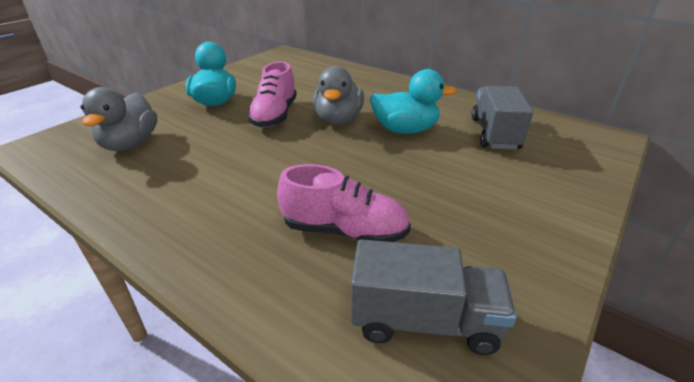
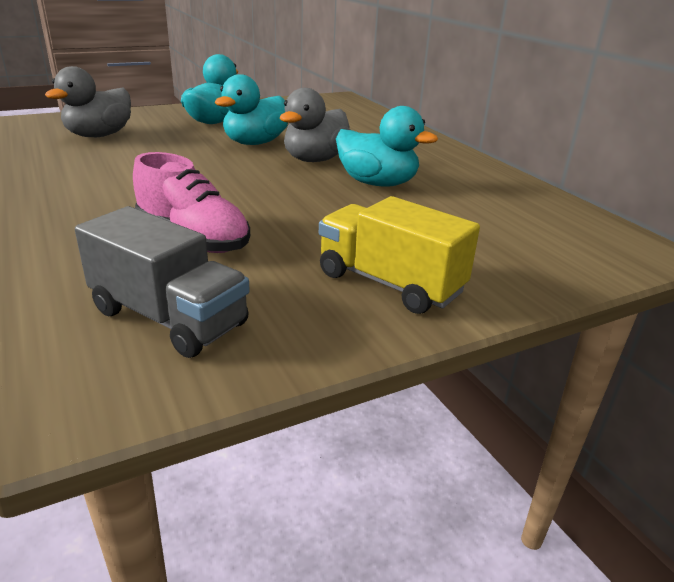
camera: 25 degrees right, 5 degrees down
(275, 115) = (255, 143): pink shoe -> turquoise duck
(494, 133) = (485, 211): grey truck -> none
(518, 220) = (389, 283): none -> yellow truck

